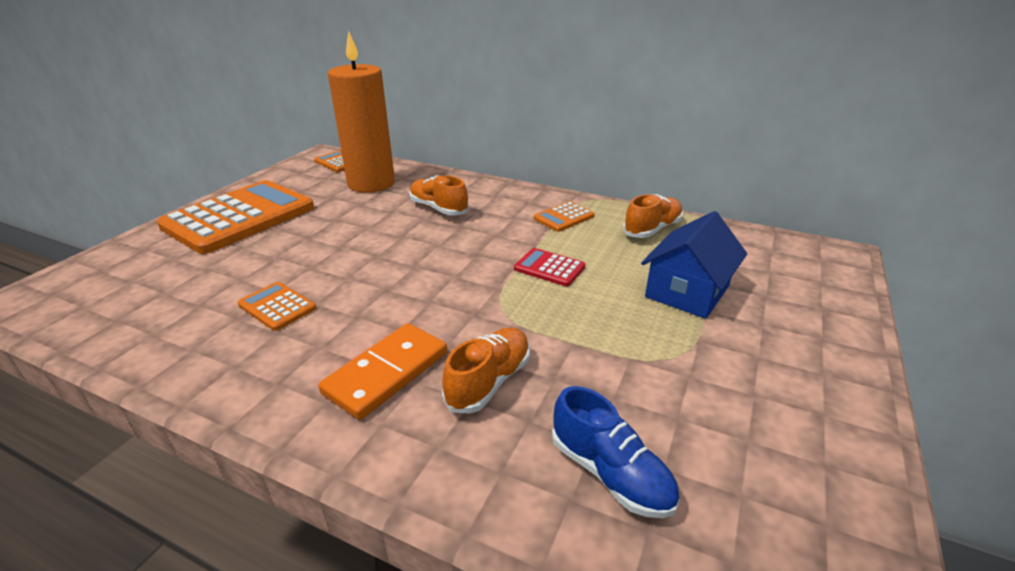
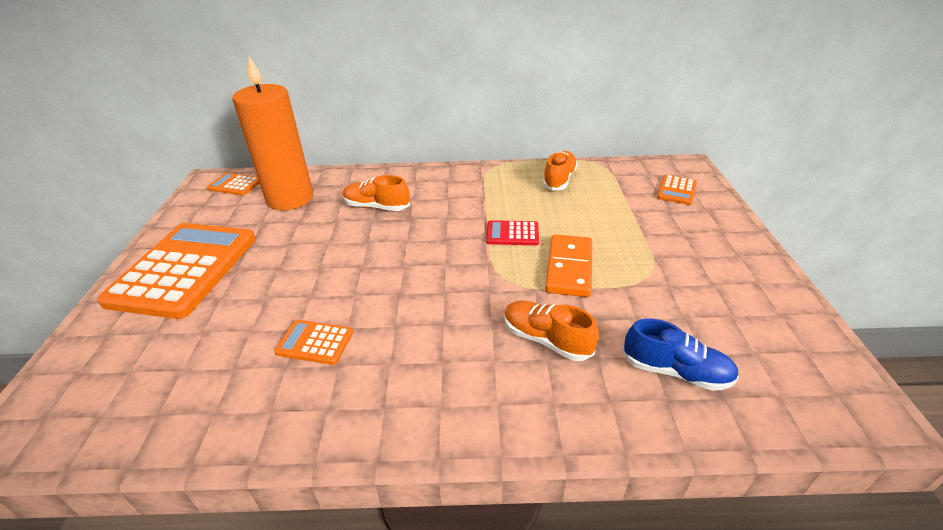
camera: 25 degrees left, 5 degrees up
(386, 373) = (465, 363): orange domino -> orange domino (569, 268)
(489, 381) = (546, 339): orange shoe -> orange shoe turned 60 degrees counterclockwise
(564, 217) = (487, 187): orange calculator -> orange calculator (677, 190)
(687, 291) = (620, 223): blue house -> none

